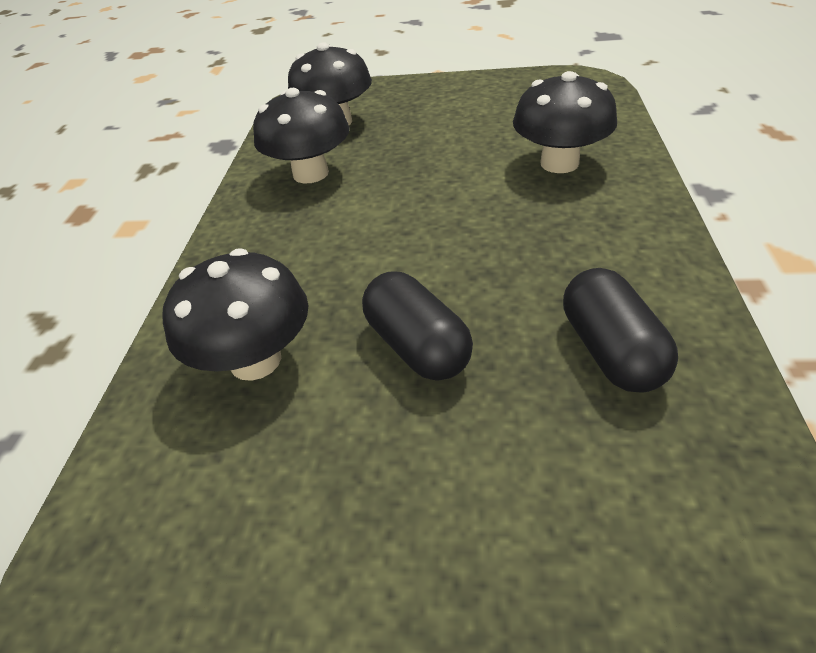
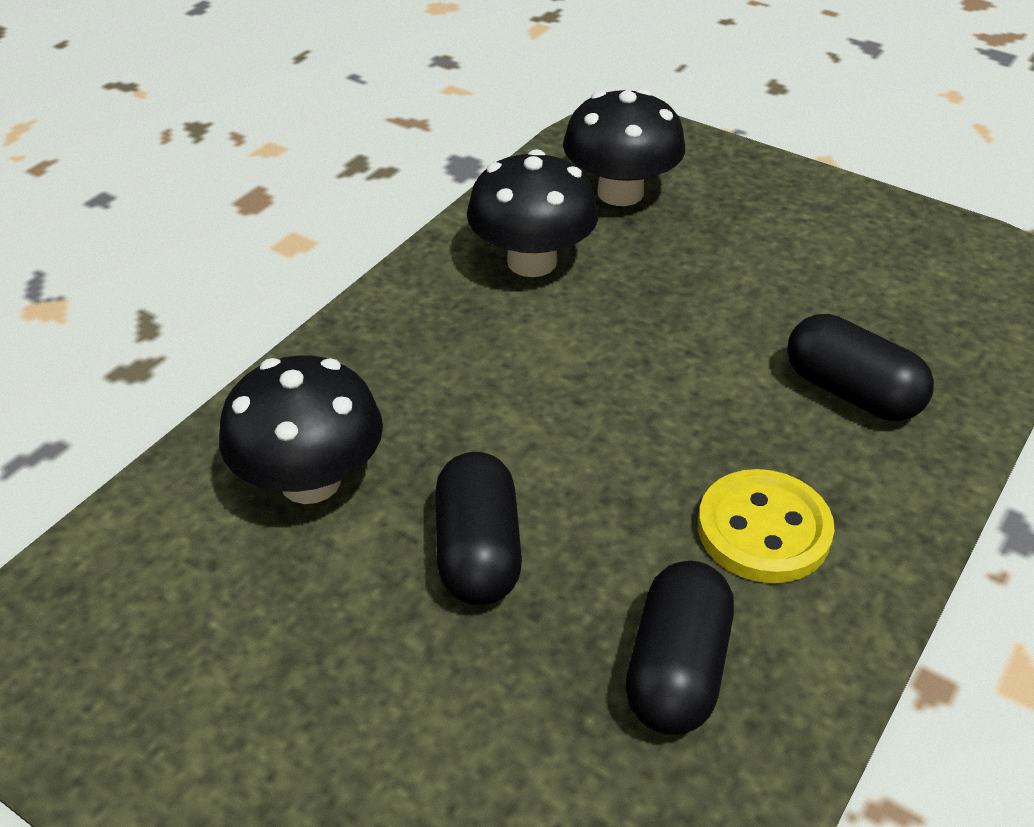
camera: 25 degrees right, 0 degrees up
(559, 163) = (851, 392): black mushroom -> black capsule
(582, 249) = (763, 529): none -> yellow button

